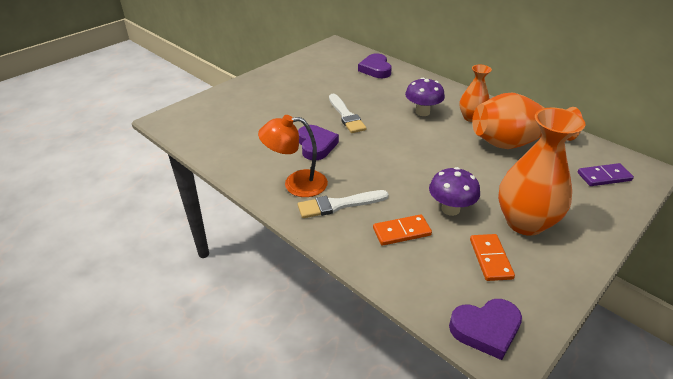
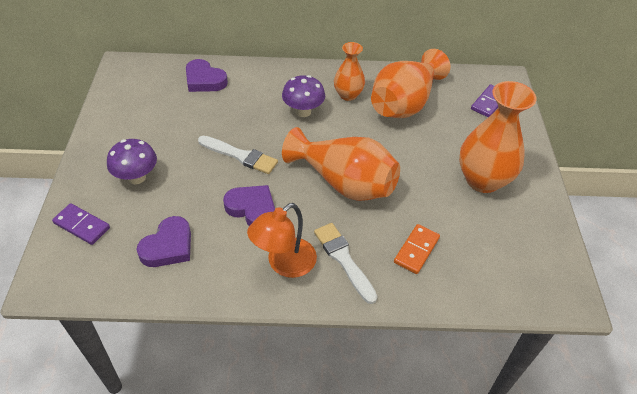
camera: 45 degrees left, 10 degrees up
(214, 105) = (82, 225): none -> purple domino
(339, 205) = (343, 259): white brush -> white brush turned 120 degrees clockwise
(399, 164) = (344, 183): none -> orange vase
(450, 209) = (426, 203): purple mushroom -> purple mushroom (136, 177)
(486, 329) = (545, 290): purple heart -> purple heart (168, 246)
(490, 259) = (493, 229): orange domino -> none

